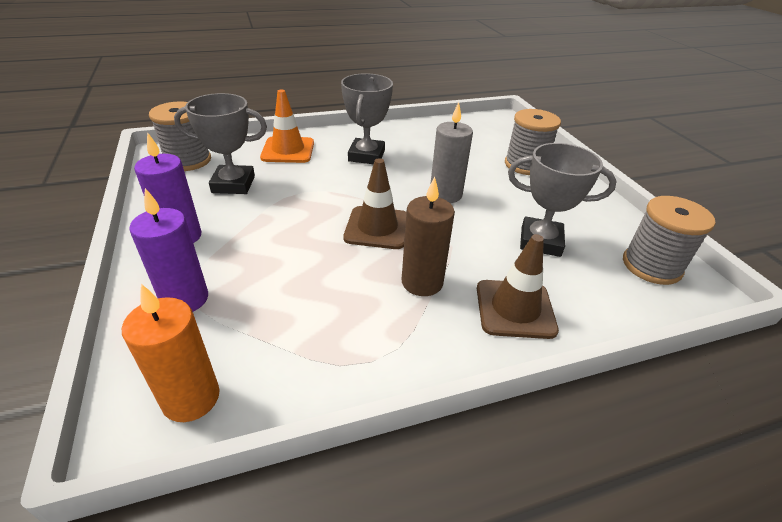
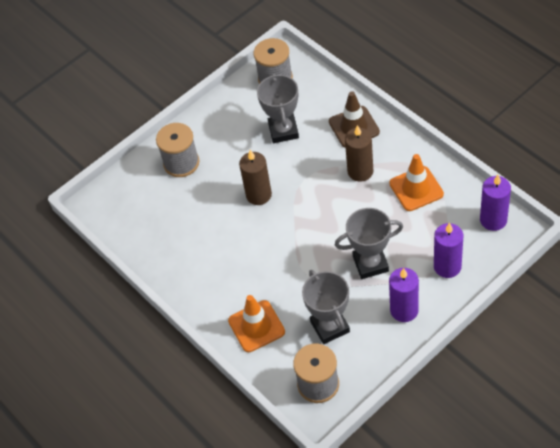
camera: 105 degrees left, 15 degrees up
(191, 398) = (493, 220): orange candle -> purple candle
(343, 327) = (416, 189): none -> orange traffic cone
(366, 156) = (231, 267): grey trophy -> grey trophy (370, 264)
(377, 228) = (324, 214): brown traffic cone -> none
(445, 194) = (259, 195): grey candle -> brown candle

